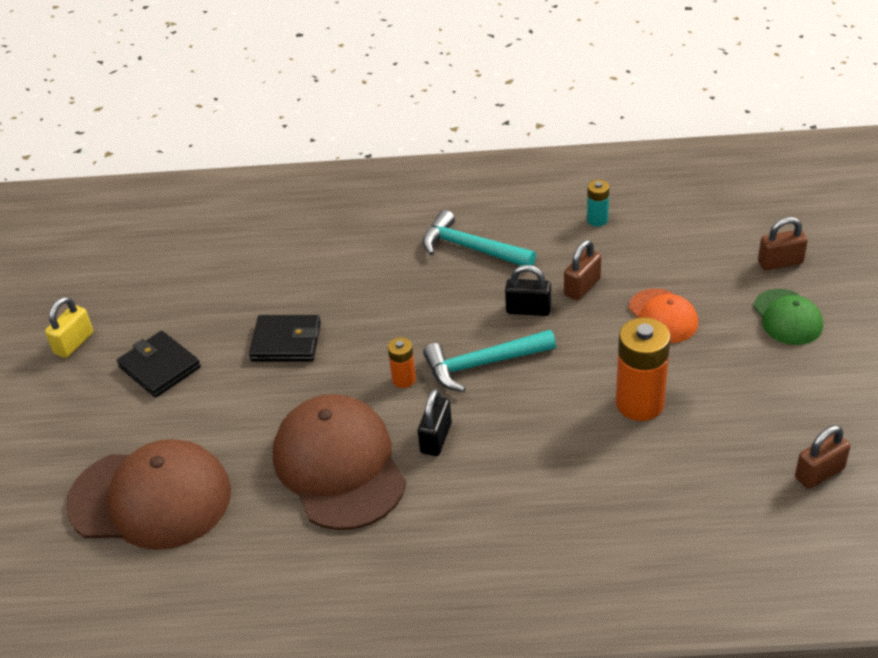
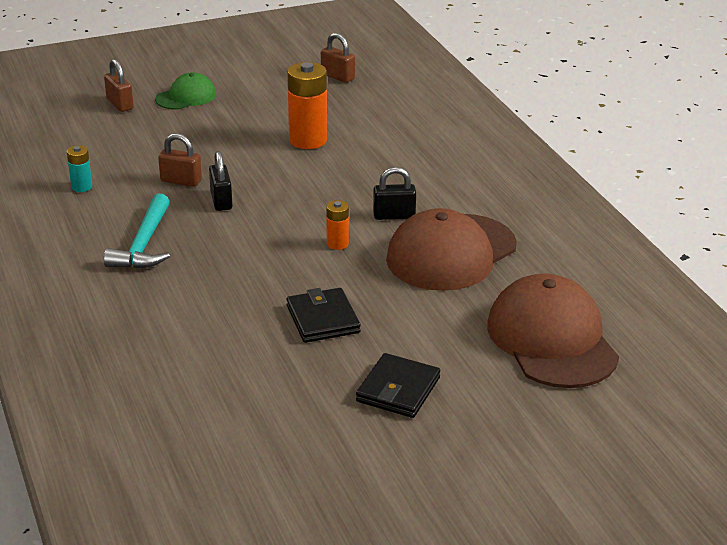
camera: 115 degrees left, 10 degrees down
(74, 343) = (397, 468): yellow padlock -> none
(483, 364) = (299, 210): turquoise hammer -> none
(663, 316) = (205, 142): orange cap -> none

